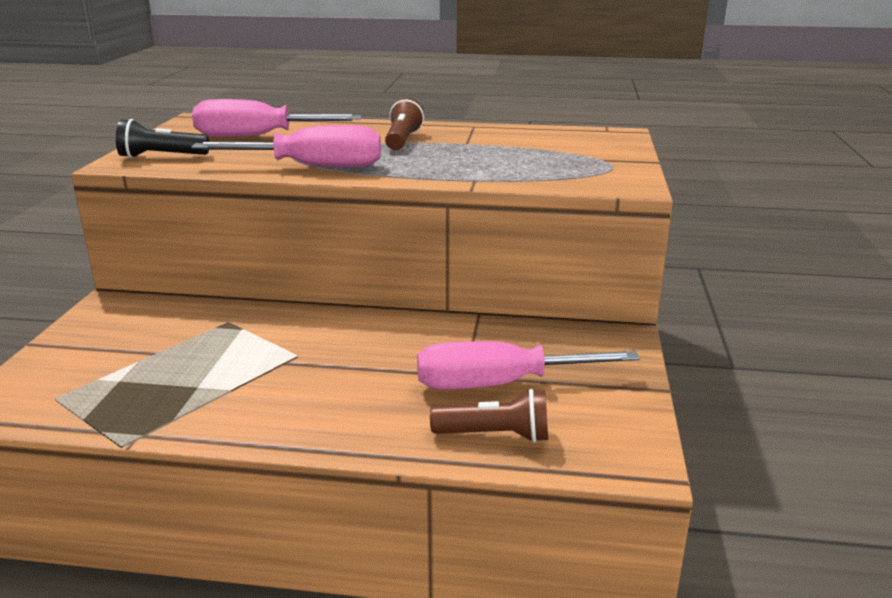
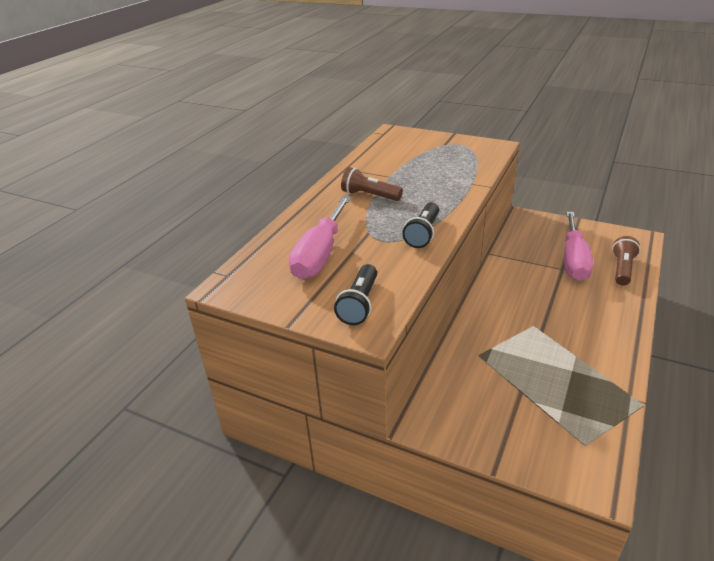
camera: 70 degrees left, 10 degrees up
(313, 167) = (423, 234): pink screwdriver -> black flashlight

